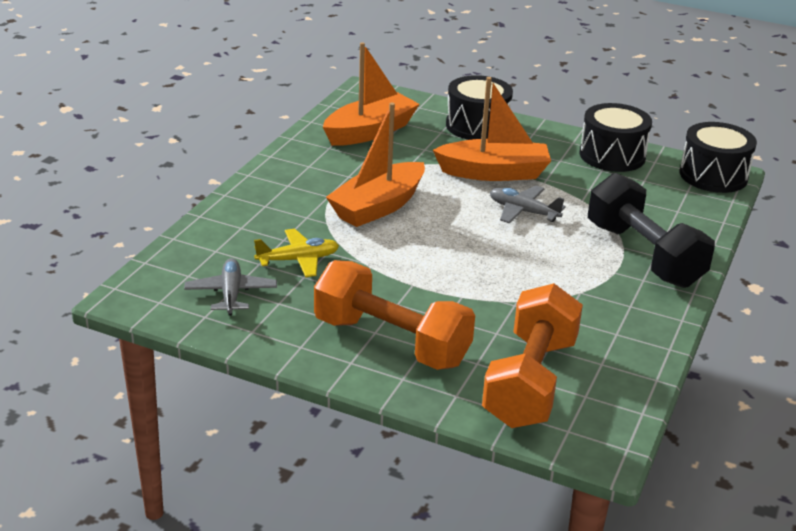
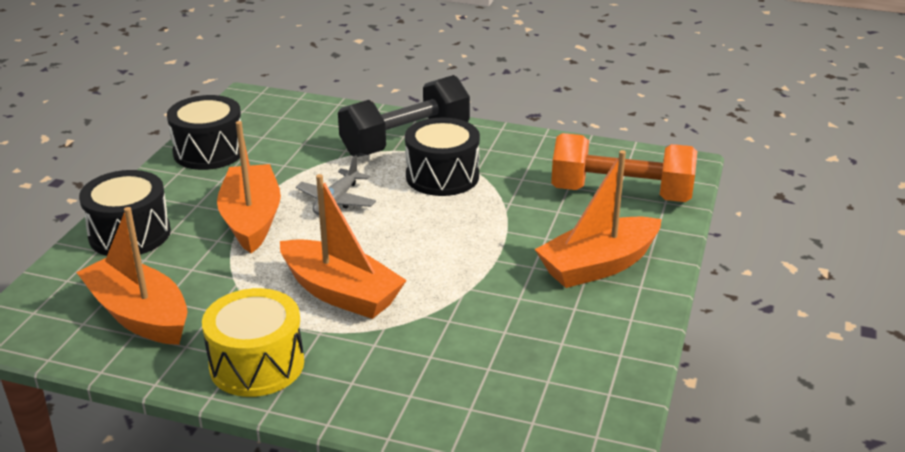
camera: 95 degrees left, 0 degrees up
(231, 293) = (558, 380): grey plane -> none
(298, 171) = (257, 364): none -> yellow drum
(298, 260) = (473, 339): yellow plane -> none
(391, 342) = (598, 265): orange dumbbell -> orange boat
(713, 175) = (250, 103): black drum -> black drum (442, 176)

